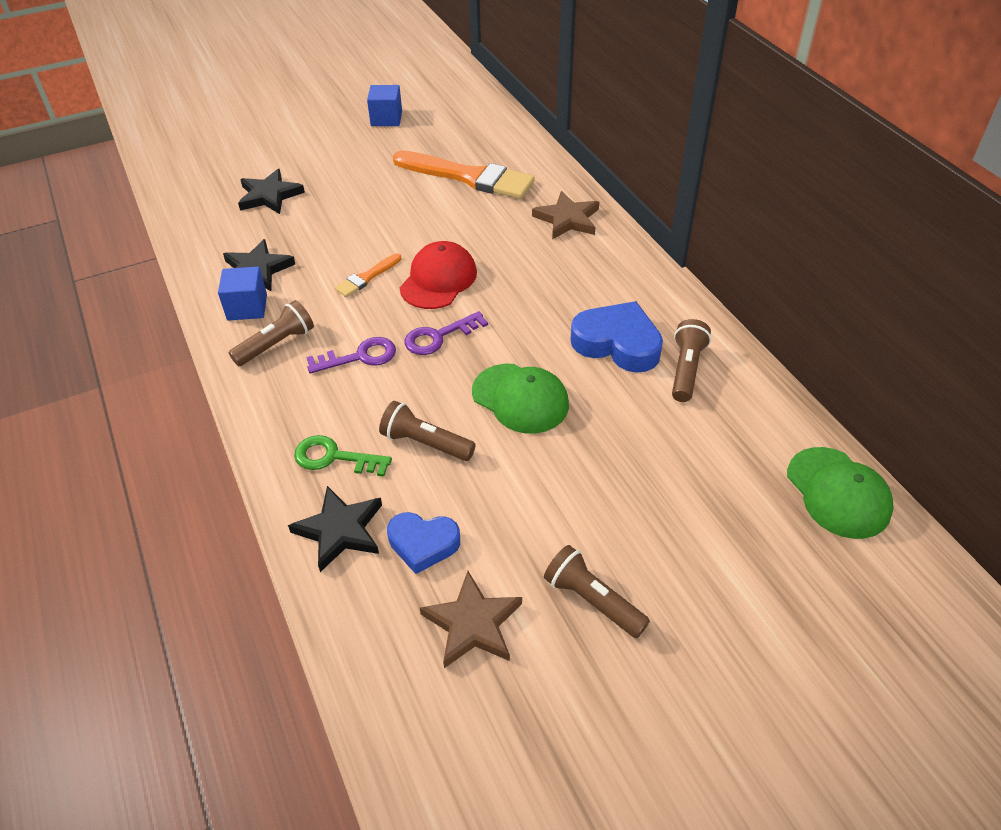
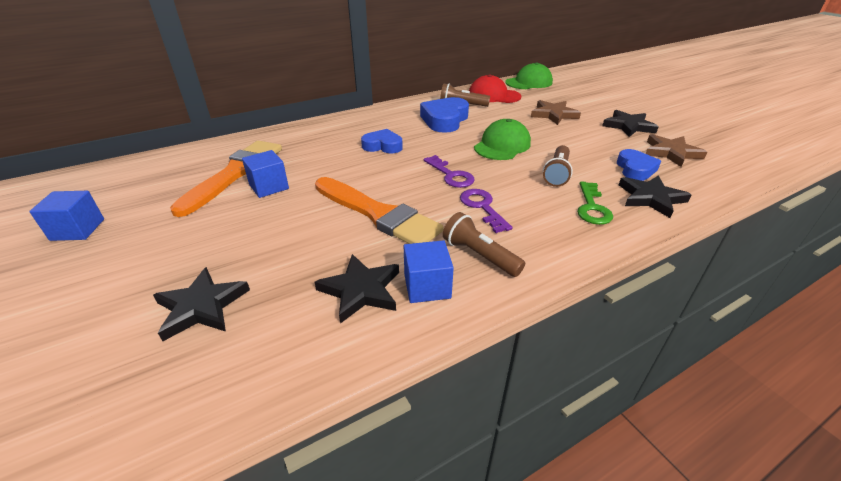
camera: 95 degrees left, 10 degrees down
(367, 277) = (378, 214): orange brush -> orange brush, size x2.13
(437, 202) = (269, 187): none -> blue cube
(438, 280) = (382, 179): red cap -> red cap (494, 95)
(528, 279) = (383, 146): none -> blue heart
(567, 219) = (313, 134): brown star -> brown star (553, 114)
(592, 600) = (628, 126): brown flashlight -> black star

